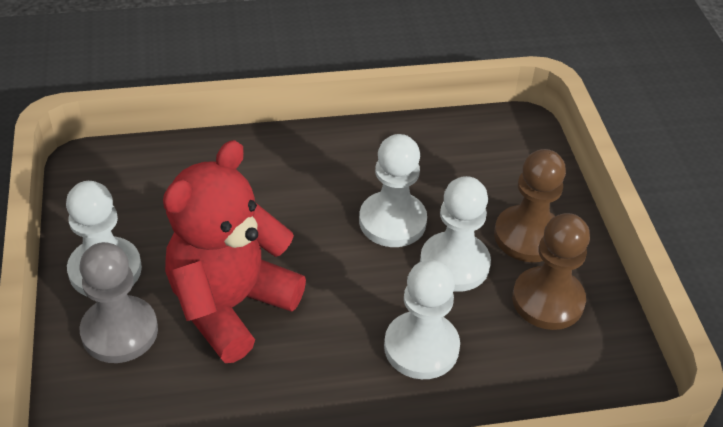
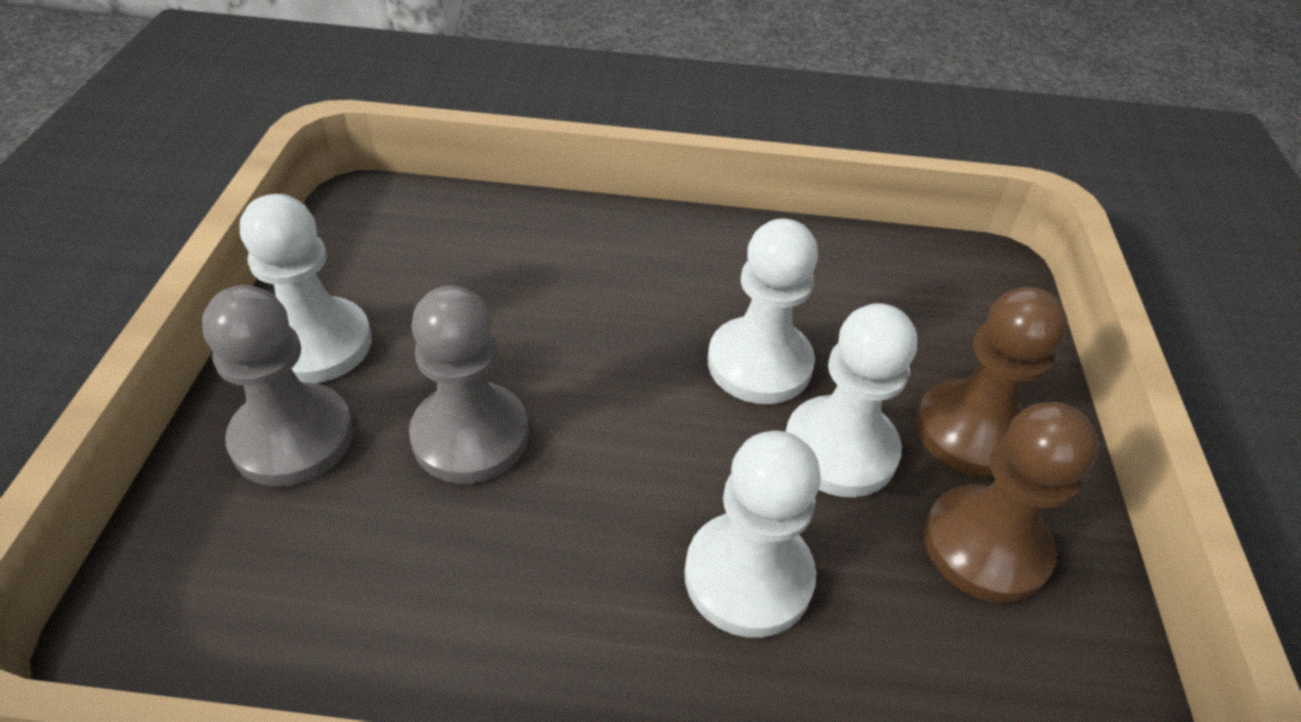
camera: 15 degrees right, 0 degrees up
(230, 305) = (470, 436): red teddy bear -> grey pawn

